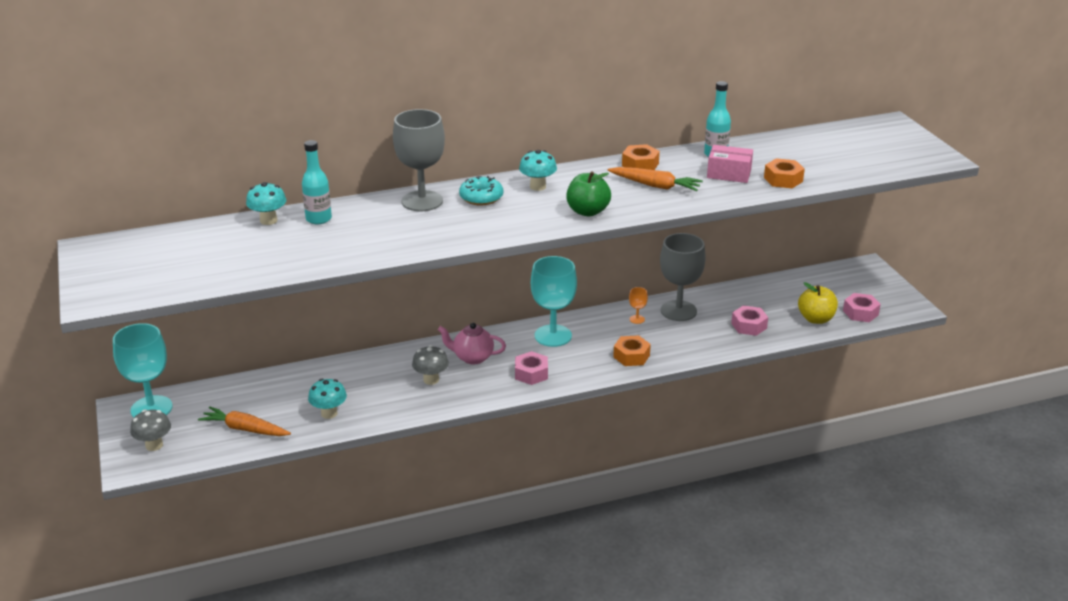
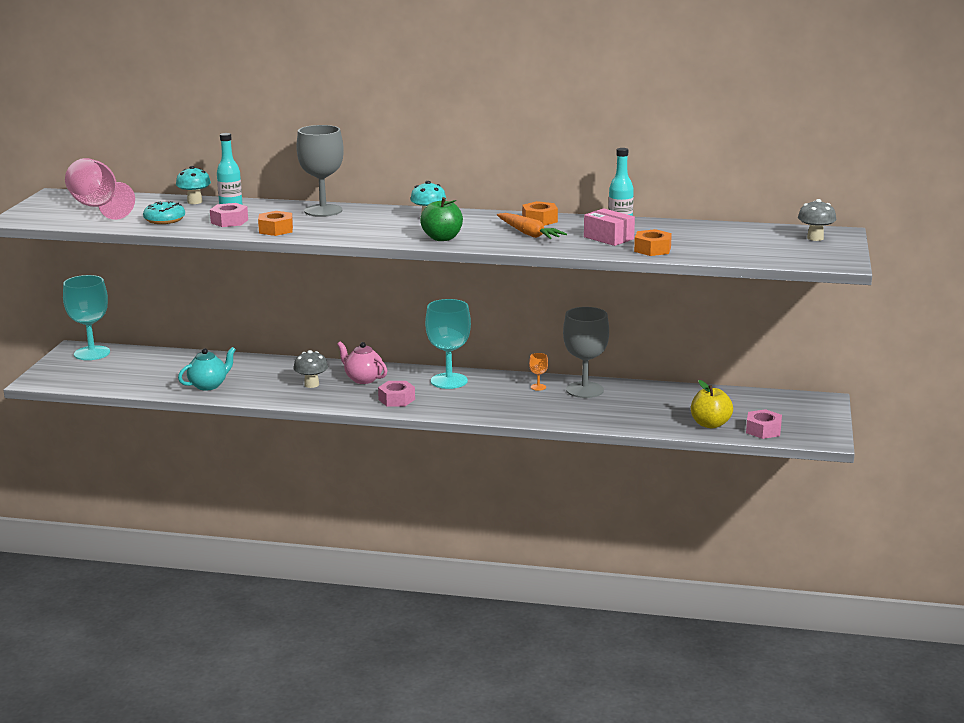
camera: 30 degrees right, 10 degrees down
(154, 445) = (67, 373): grey mushroom -> grey mushroom (815, 238)
(168, 255) = (98, 207): none -> pink goblet
(245, 429) = (138, 380): orange carrot -> none
(329, 413) = (208, 385): turquoise mushroom -> turquoise teapot
(481, 197) = (372, 216): turquoise donut -> turquoise donut (164, 220)
(631, 356) = (498, 409): orange nut -> orange nut (276, 230)
(749, 326) = (636, 414): pink nut -> pink nut (229, 221)

